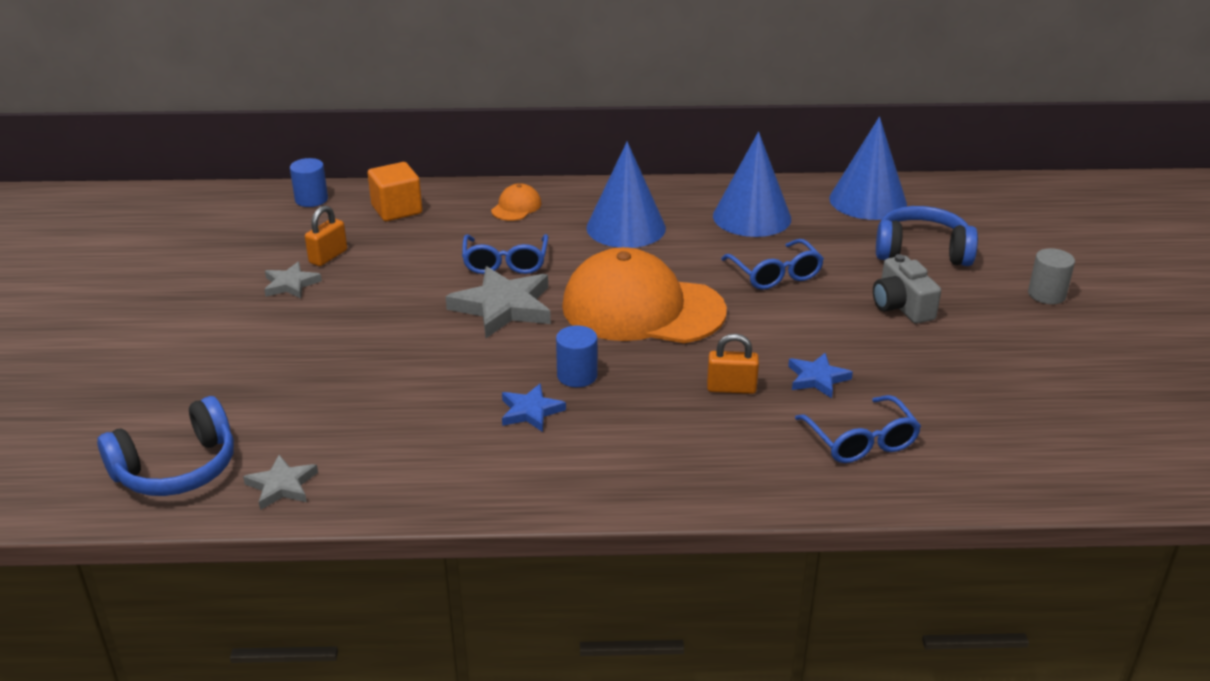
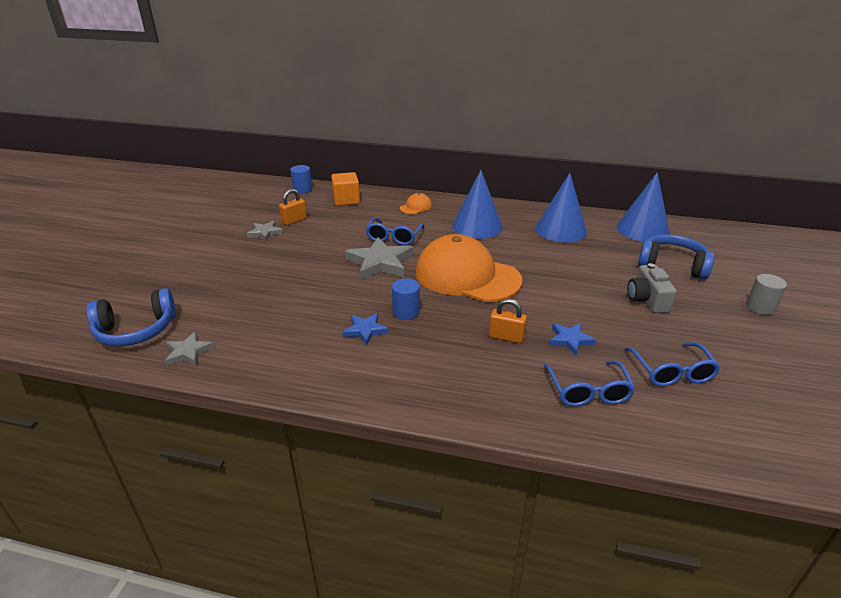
camera: 15 degrees right, 0 degrees up
(775, 274) = (564, 267): blue glasses -> blue glasses (672, 372)

